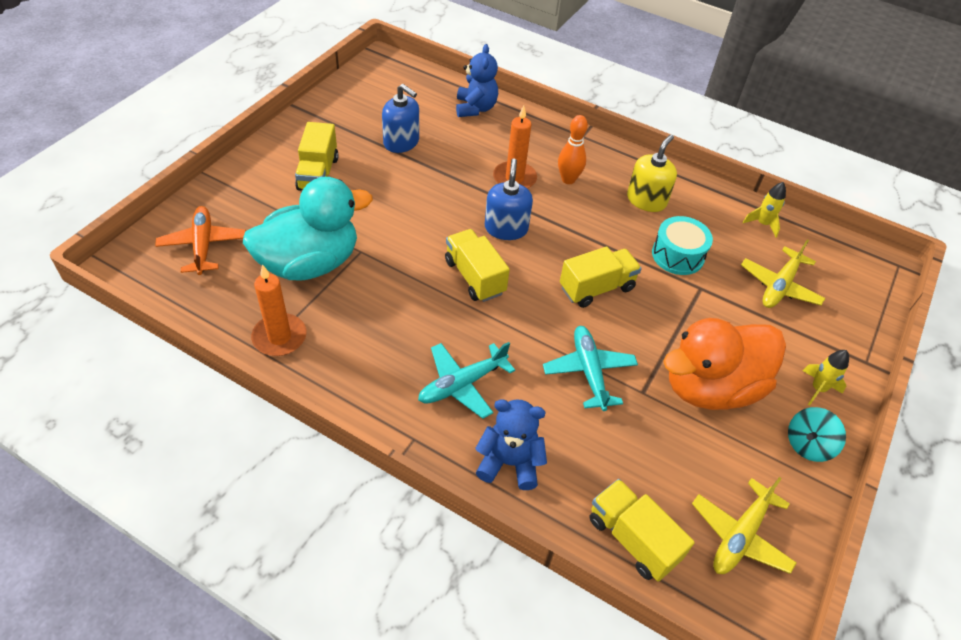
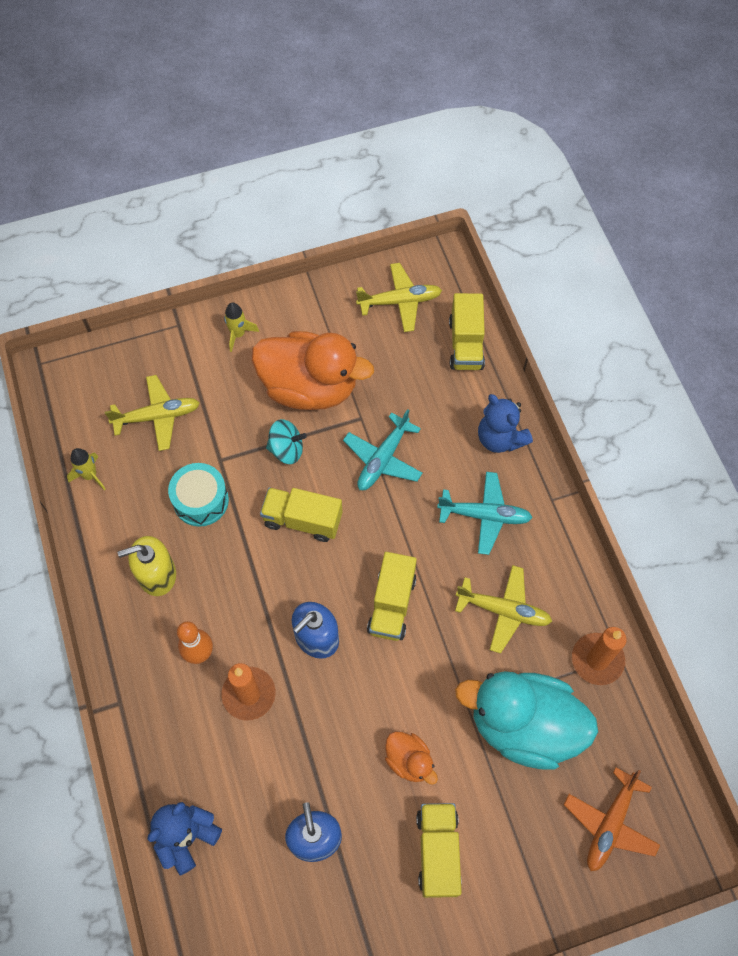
camera: 135 degrees left, 15 degrees up
(318, 174) = (438, 852): yellow truck -> yellow truck turned 45 degrees counterclockwise
(377, 203) = (409, 760): none -> orange duck
(385, 324) = (503, 611): none -> yellow plane
(808, 445) = (293, 312): turquoise spinning top -> turquoise spinning top (286, 449)

